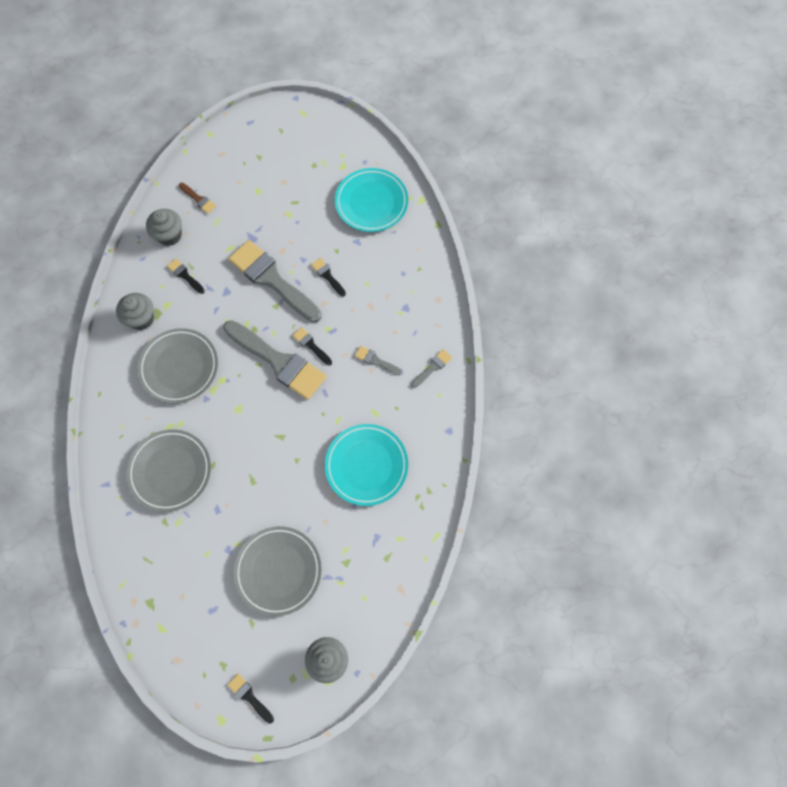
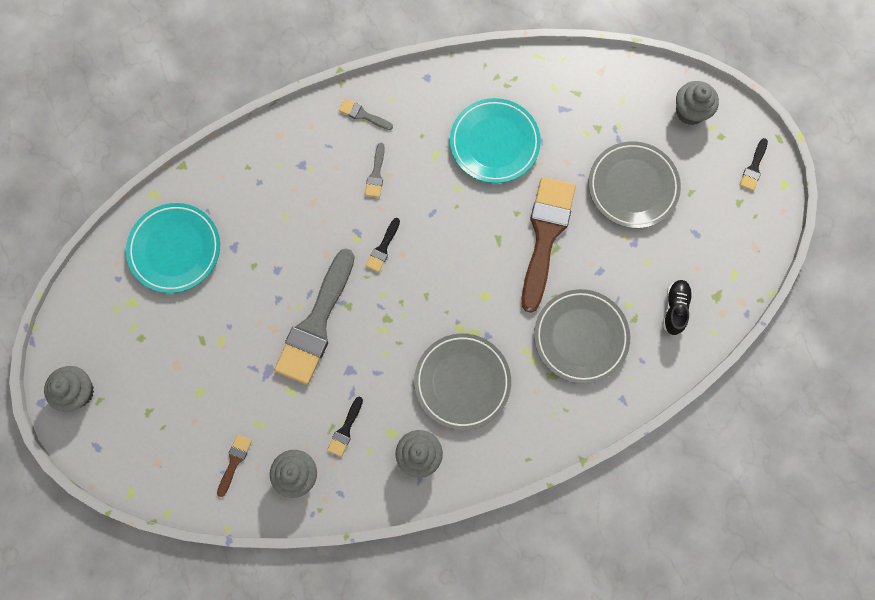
camera: 110 degrees left, 5 degrees up
(156, 560) = (675, 309): none -> black shoe
(267, 476) = (545, 236): none -> brown brush
(278, 361) = (415, 275): grey brush -> none
(292, 120) = (78, 392): none -> grey cupcake
(327, 276) = (290, 263): black brush -> none

